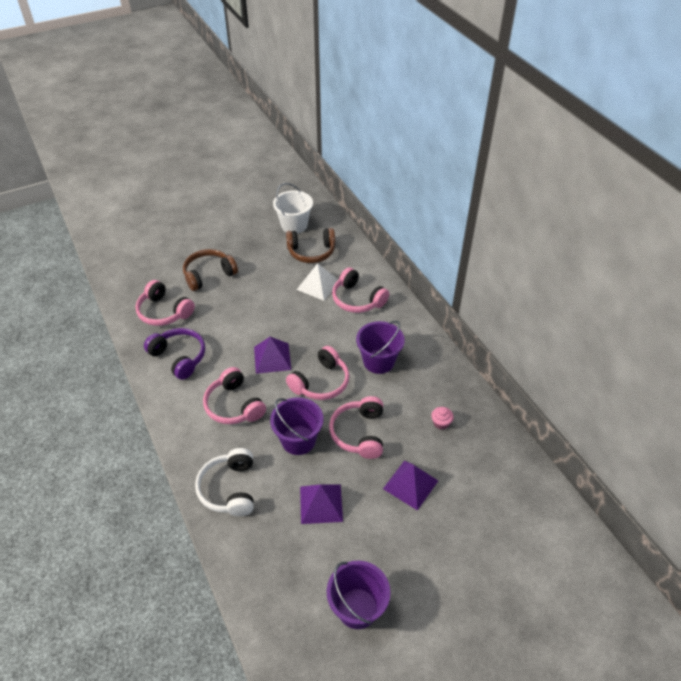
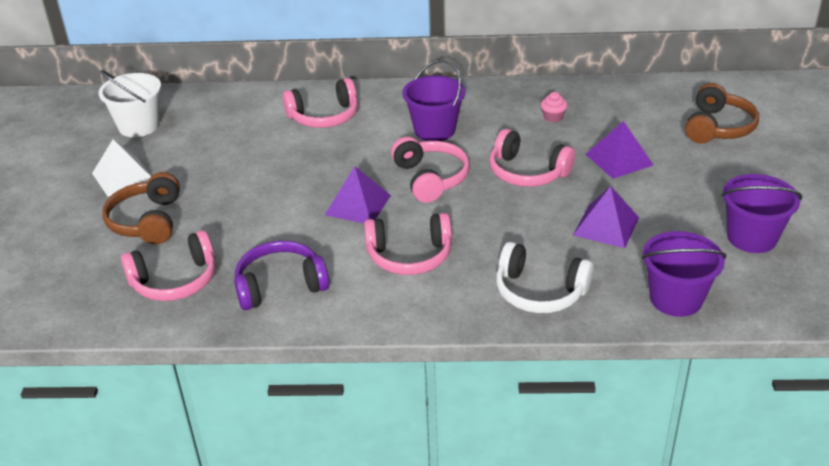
camera: 60 degrees left, 10 degrees down
(298, 440) = (504, 218): purple bucket -> purple bucket (676, 299)
(311, 252) = (205, 126): brown headphones -> brown headphones (718, 127)
(318, 285) = (269, 137): white pyramid -> white pyramid (122, 176)

